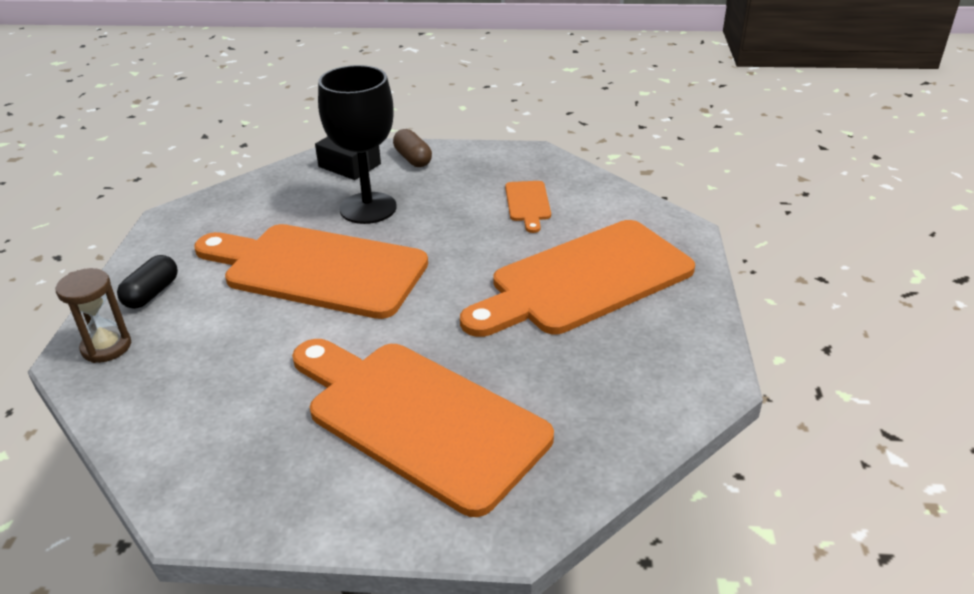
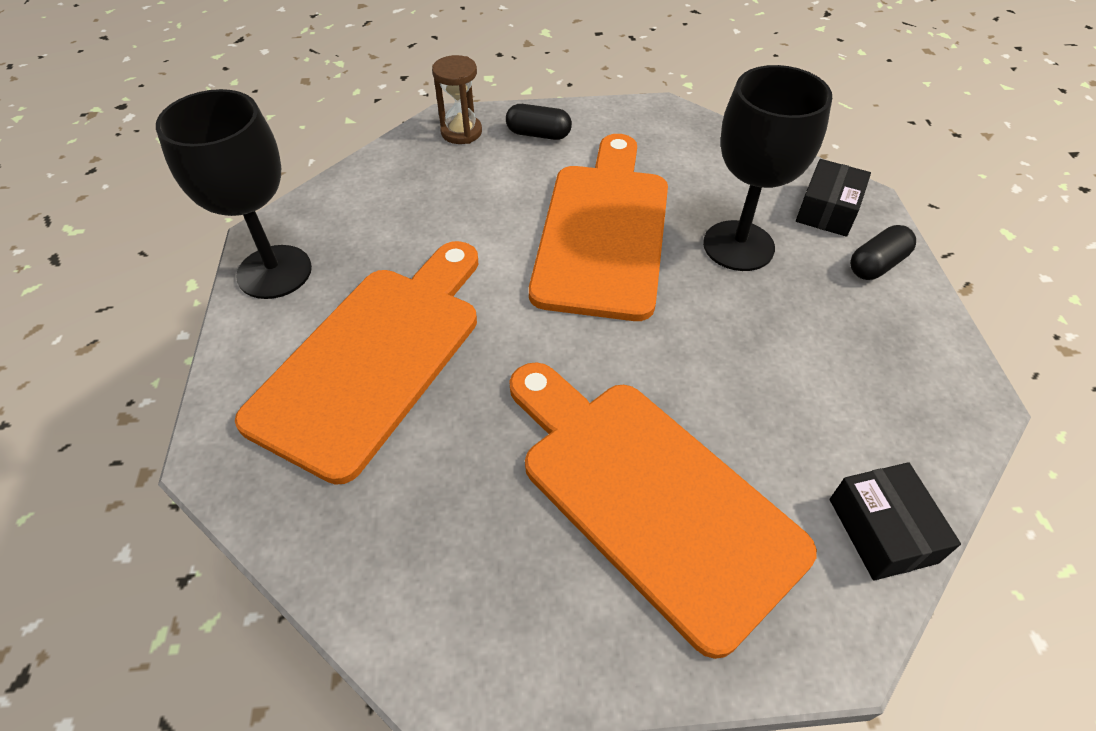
camera: 80 degrees right, 15 degrees up
(262, 503) = (274, 272): none -> black goblet
(413, 159) = (876, 265): brown capsule -> black capsule
(528, 204) = (820, 408): orange cutting board -> none
(617, 201) = (882, 530): none -> black box

